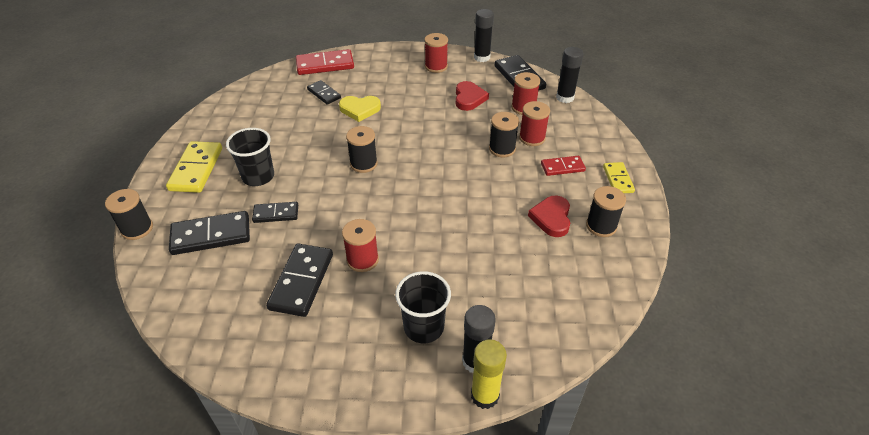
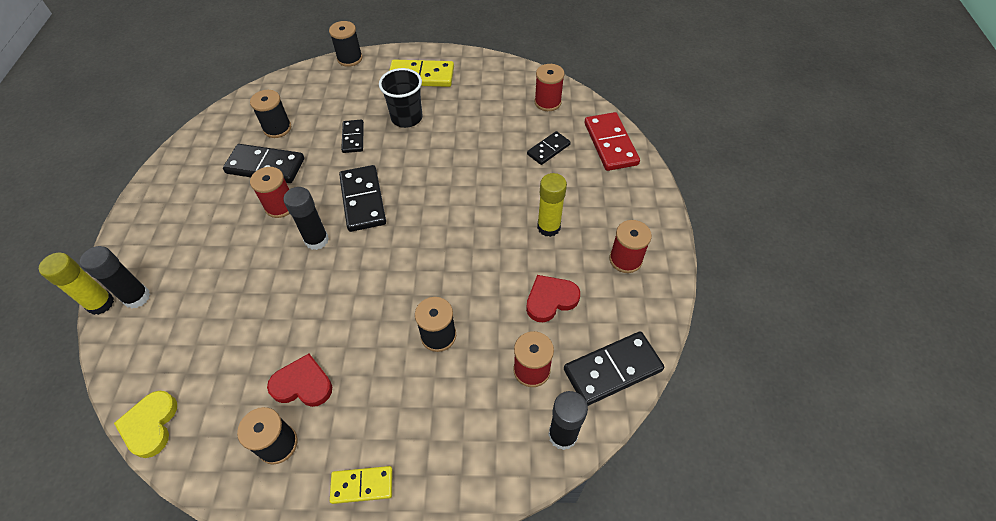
camera: 90 degrees right, 10 degrees up
(211, 235) = (333, 101): black domino -> black domino (363, 200)
(360, 109) = (519, 184): yellow heart -> yellow heart (150, 425)
(363, 164) = (419, 196): black spool -> black spool (277, 128)
(405, 97) = (548, 227): none -> yellow glue stick
(423, 327) = (187, 256): black cup -> none
(469, 98) = (550, 299): red heart -> red heart turned 150 degrees clockwise
(482, 57) = (661, 319): black glue stick -> black glue stick (316, 240)
(532, 138) = (460, 375): red spool -> red spool (547, 102)
(562, 167) = (395, 410): red domino -> none

